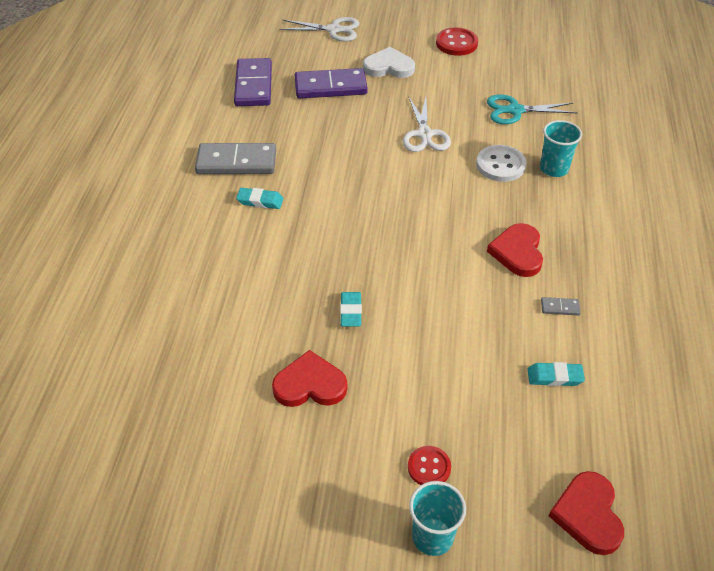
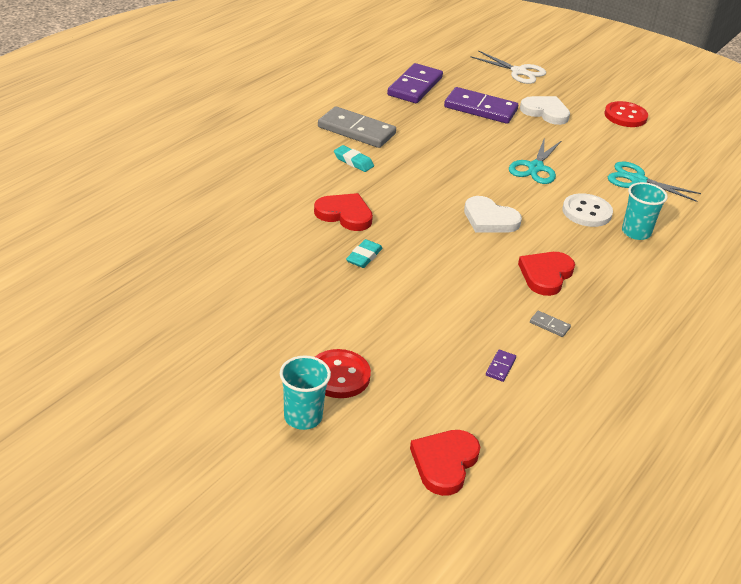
camera: 25 degrees right, 10 degrees down
(310, 384) = (290, 287): red heart -> red heart (345, 214)
(424, 134) = (535, 168): white scissors -> turquoise scissors
(428, 212) = (489, 219): none -> white heart
(429, 467) = (339, 376): red button -> red button, size x1.55
(554, 377) = (500, 367): turquoise eraser -> purple domino

